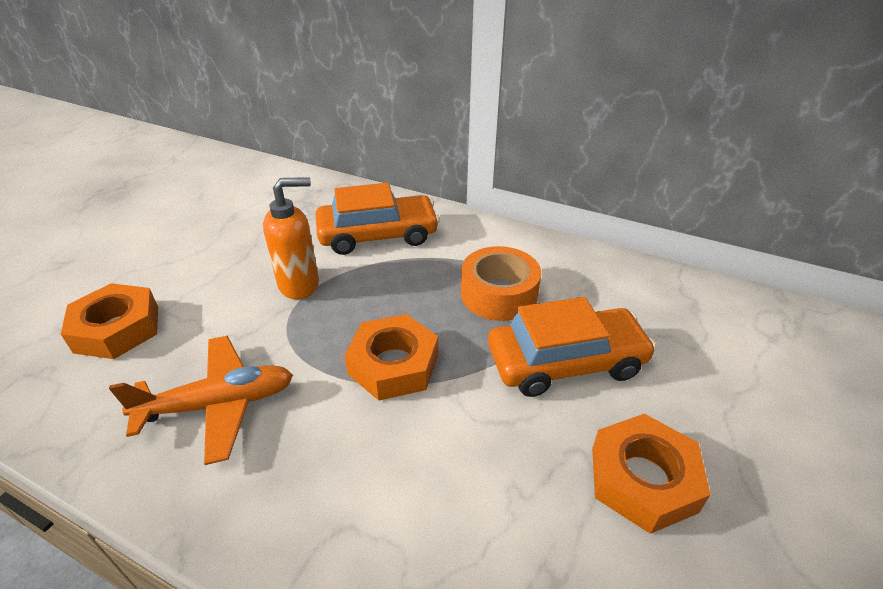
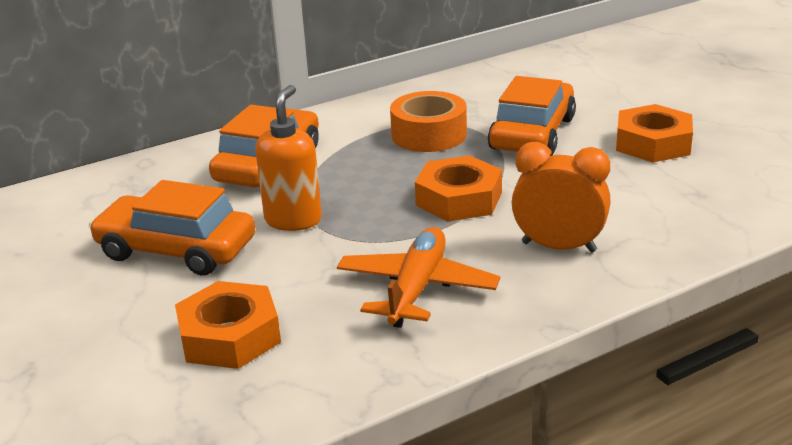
camera: 55 degrees left, 10 degrees down
(229, 251) = (176, 250): none -> orange car
(341, 483) = (558, 247): none -> orange clock

